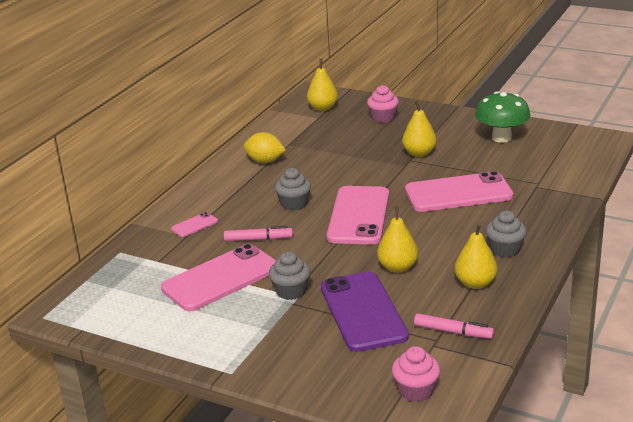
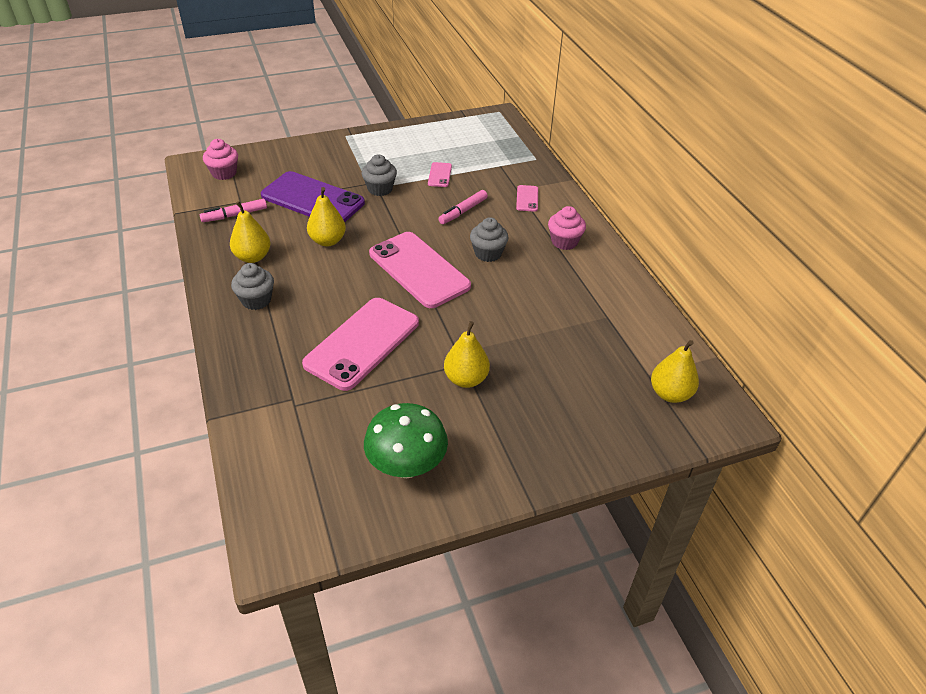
camera: 130 degrees right, 15 degrees up
(220, 278) = (440, 175): pink phone -> pink phone, size x0.43
(265, 161) = (588, 283): yellow lemon -> none
(383, 118) = (583, 418): pink cupcake -> pink cupcake (564, 242)

